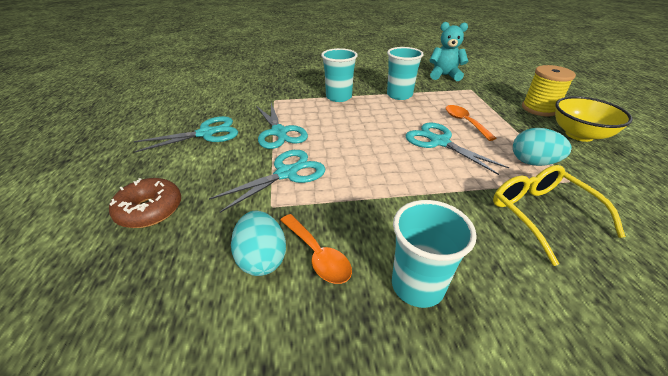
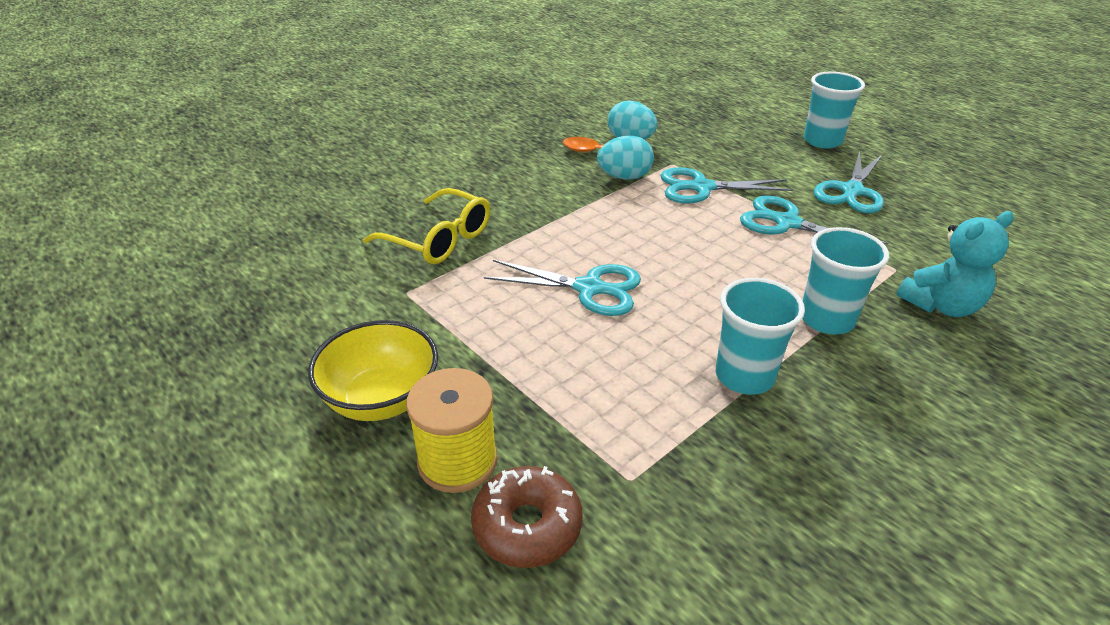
camera: 145 degrees right, 0 degrees up
(150, 210) = (748, 132): brown donut -> brown donut (527, 526)
(286, 173) = (701, 187): turquoise scissors -> turquoise scissors turned 75 degrees clockwise
(417, 285) = (520, 162): turquoise cup -> turquoise cup (822, 141)
(444, 75) = (736, 527): turquoise teddy bear -> turquoise teddy bear (941, 305)
(465, 122) = (579, 347): orange spoon -> none
(532, 162) = (454, 303): turquoise egg -> turquoise egg (624, 177)

